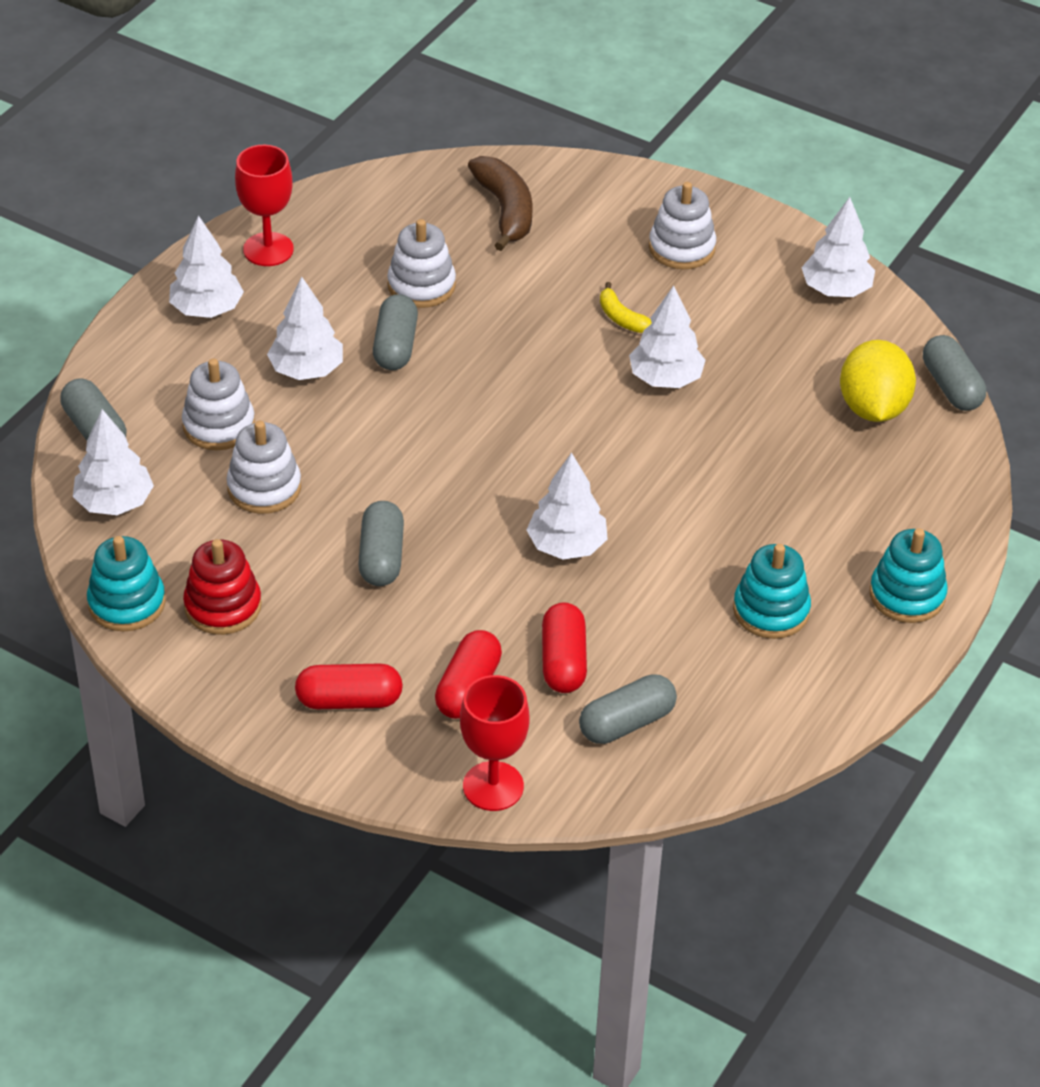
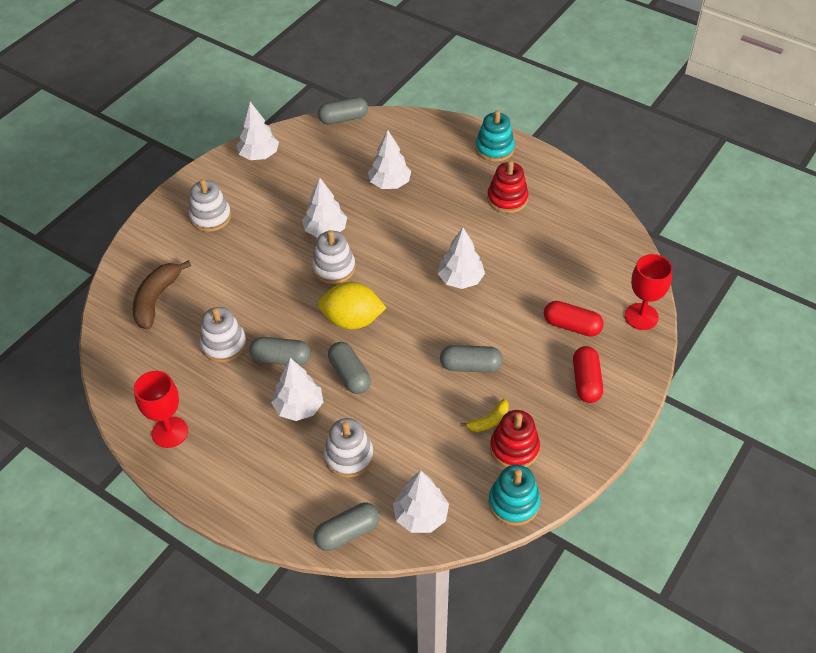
camera: 85 degrees left, 5 degrees up
(207, 309) = (228, 468): white tree -> white tree (389, 183)
(264, 488) = (409, 428): white stacking toy -> white stacking toy (334, 268)
(505, 210) = (156, 299): brown banana -> brown banana turned 60 degrees counterclockwise
(563, 661) = (549, 284): red capsule -> none
(621, 318) = (270, 247): yellow banana -> yellow banana (489, 421)
(627, 723) = (590, 259): grey capsule -> grey capsule (349, 375)
(771, 610) = (507, 199): turquoise stacking toy -> red stacking toy
(873, 408) = (357, 149): yellow lemon -> yellow lemon (352, 320)

